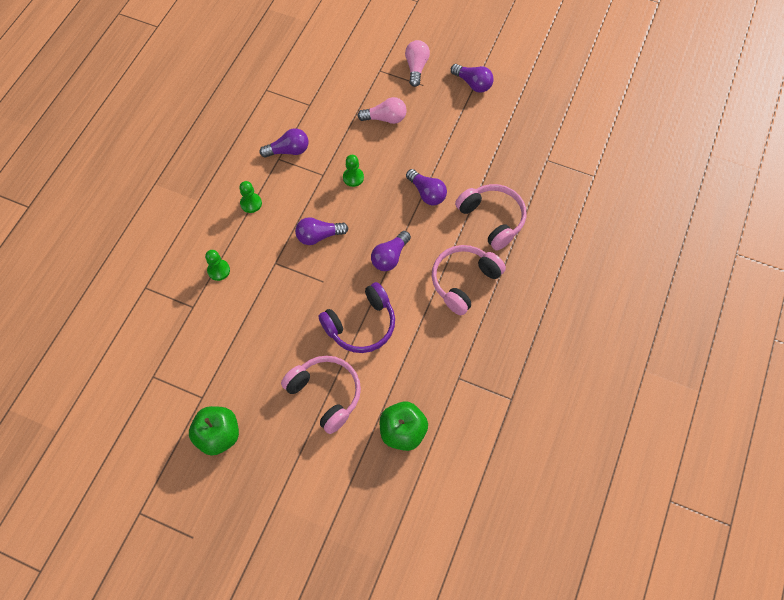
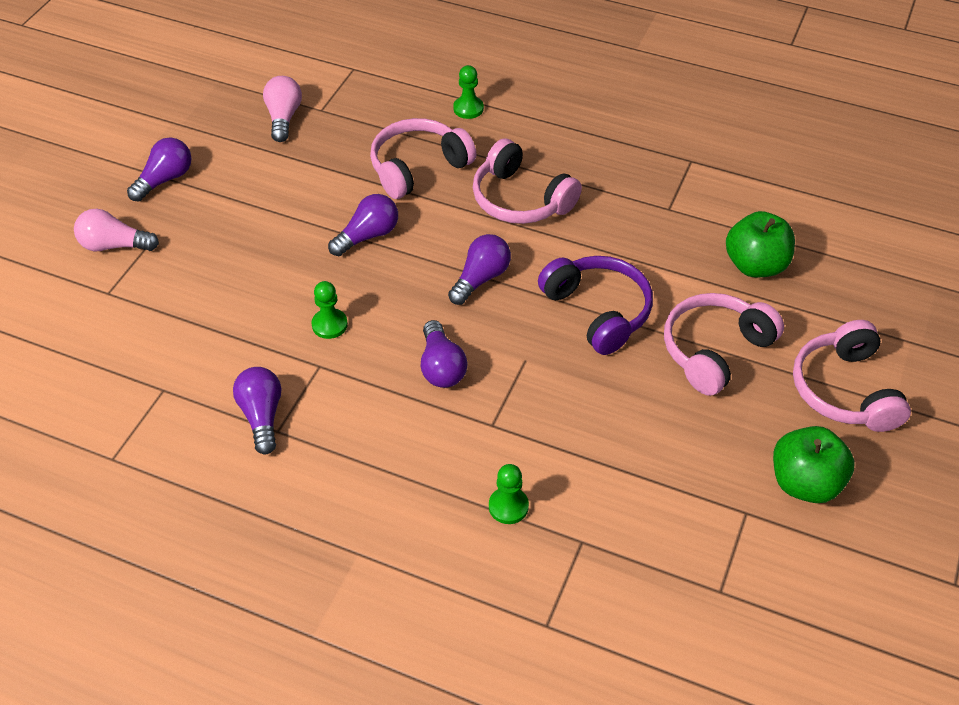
camera: 90 degrees left, 15 degrees down
(251, 203) = (371, 466): green pawn -> green pawn (468, 108)
(288, 473) = (844, 390): none -> pink headphones
(385, 118) = (214, 285): pink light bulb -> pink light bulb (283, 118)
(390, 257) = (481, 279): purple light bulb -> purple light bulb turned 90 degrees counterclockwise

